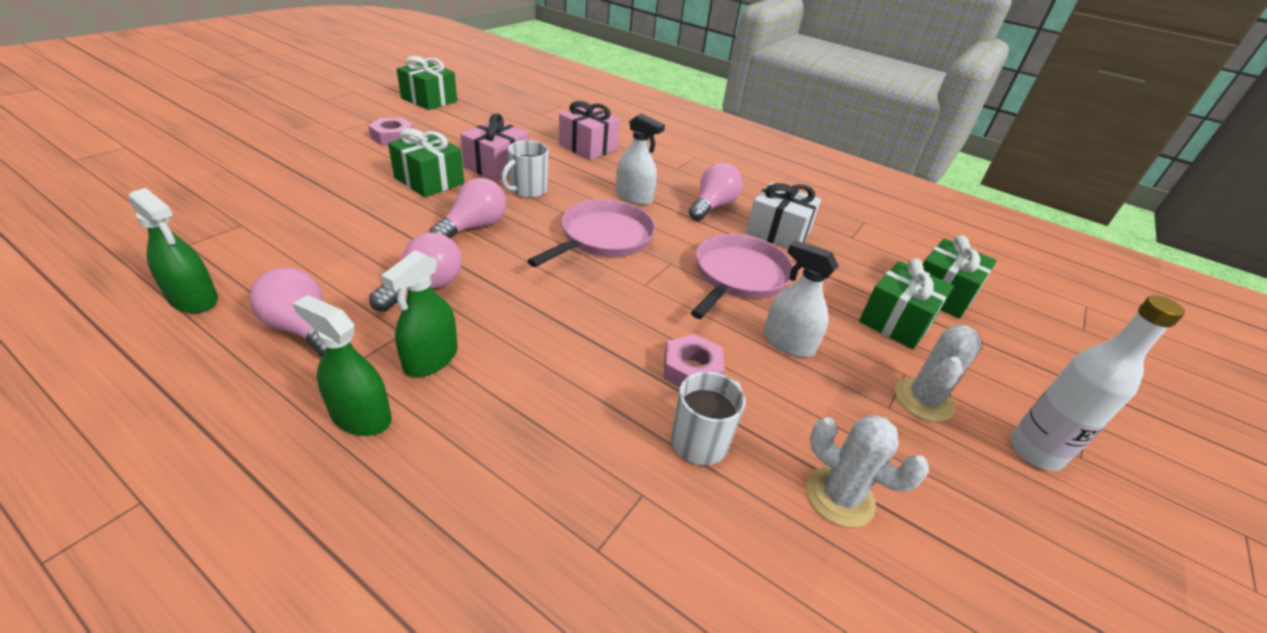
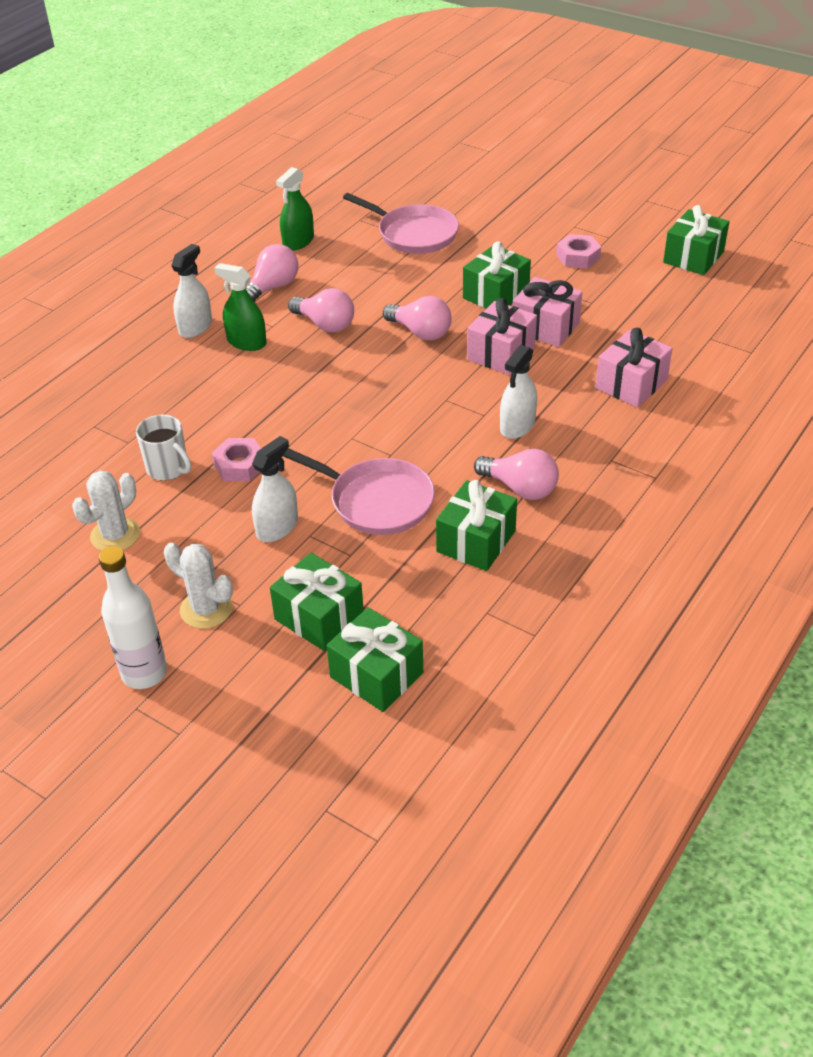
camera: 95 degrees right, 5 degrees up
(361, 416) = (195, 327): green spray bottle -> white spray bottle
(527, 190) = (501, 353): white mug -> pink gift
(603, 238) = (424, 408): pink pan -> pink pan (414, 234)
(778, 232) = (476, 541): white gift -> green gift

